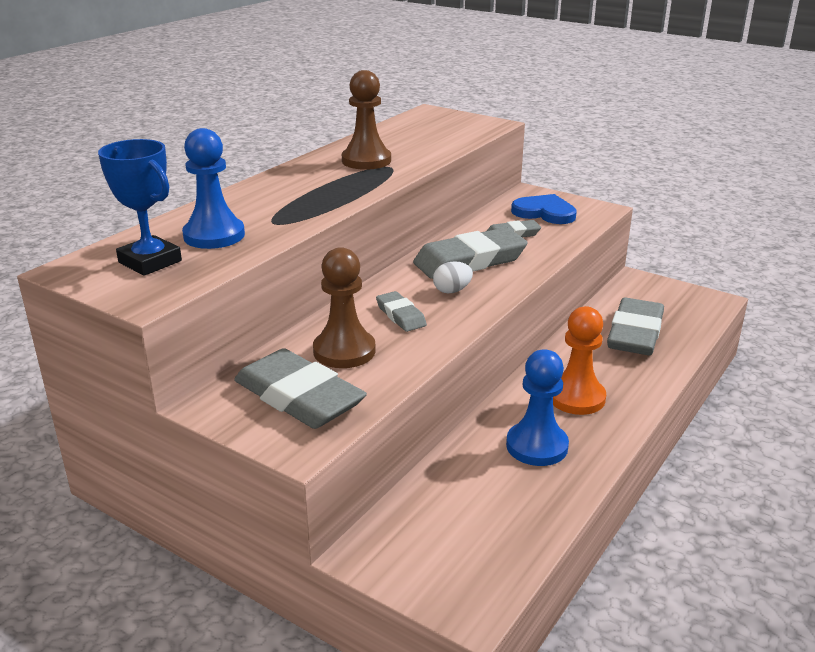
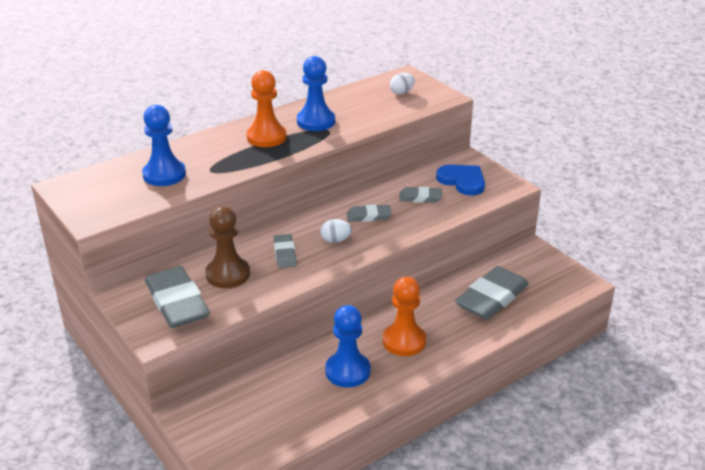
camera: 20 degrees right, 5 degrees up
(150, 262) = (112, 189): blue trophy -> none
(318, 182) = (266, 137): none -> orange pawn
(366, 161) = (316, 121): brown pawn -> blue pawn
(441, 125) = (401, 92): none -> white egg
(470, 261) = (368, 216): grey eraser -> grey eraser, size x0.51

